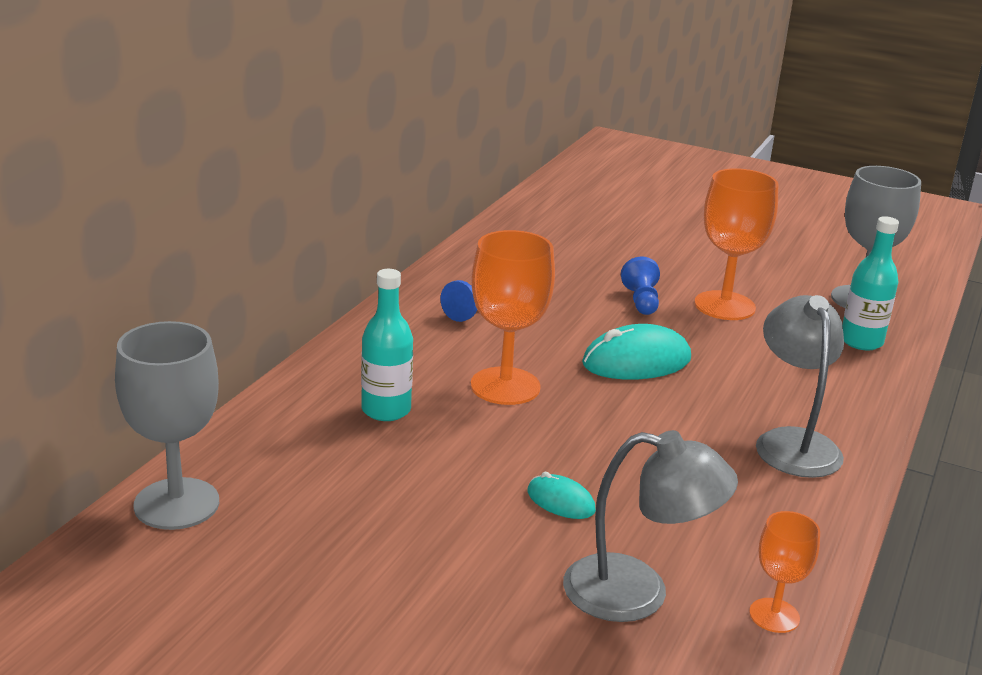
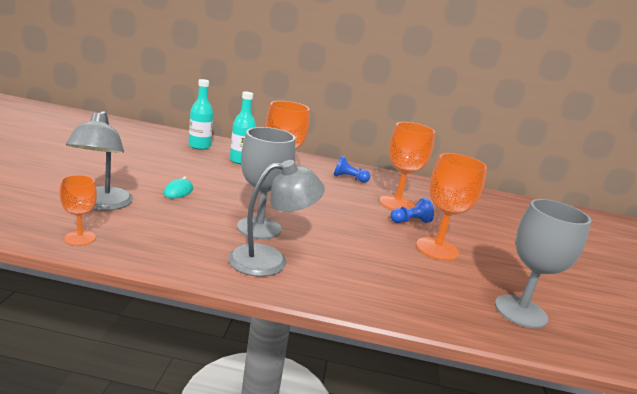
camera: 70 degrees right, 5 degrees down
(176, 504) = (157, 132): grey goblet -> grey goblet (259, 228)
(576, 294) = (396, 203): none -> orange goblet
(636, 361) = (333, 216): turquoise mouse -> none
(861, 341) = (444, 303): turquoise bottle -> turquoise bottle (199, 146)

